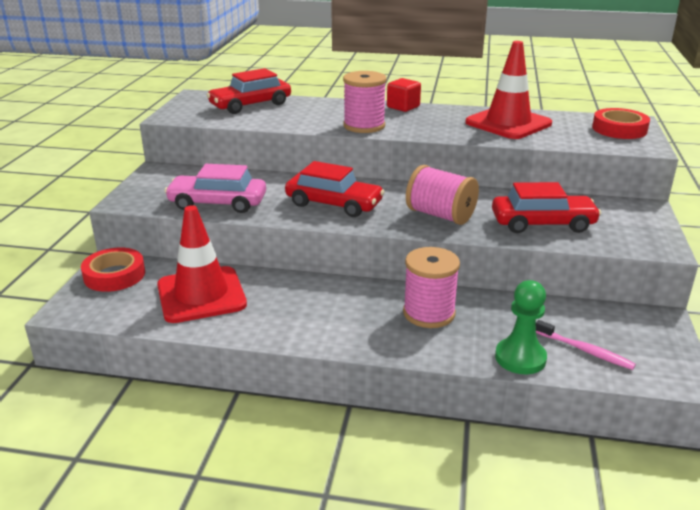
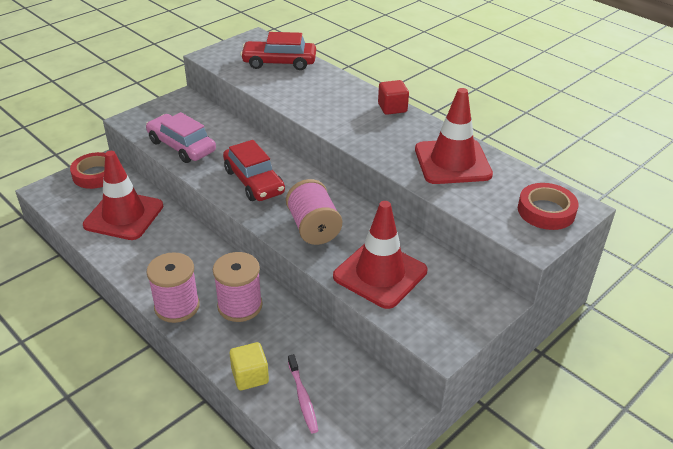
camera: 35 degrees right, 10 degrees up
(364, 126) = (329, 118): pink spool -> pink spool (177, 306)
(520, 358) = (250, 376): green pawn -> yellow cube
(542, 223) = (380, 274): red car -> red traffic cone

